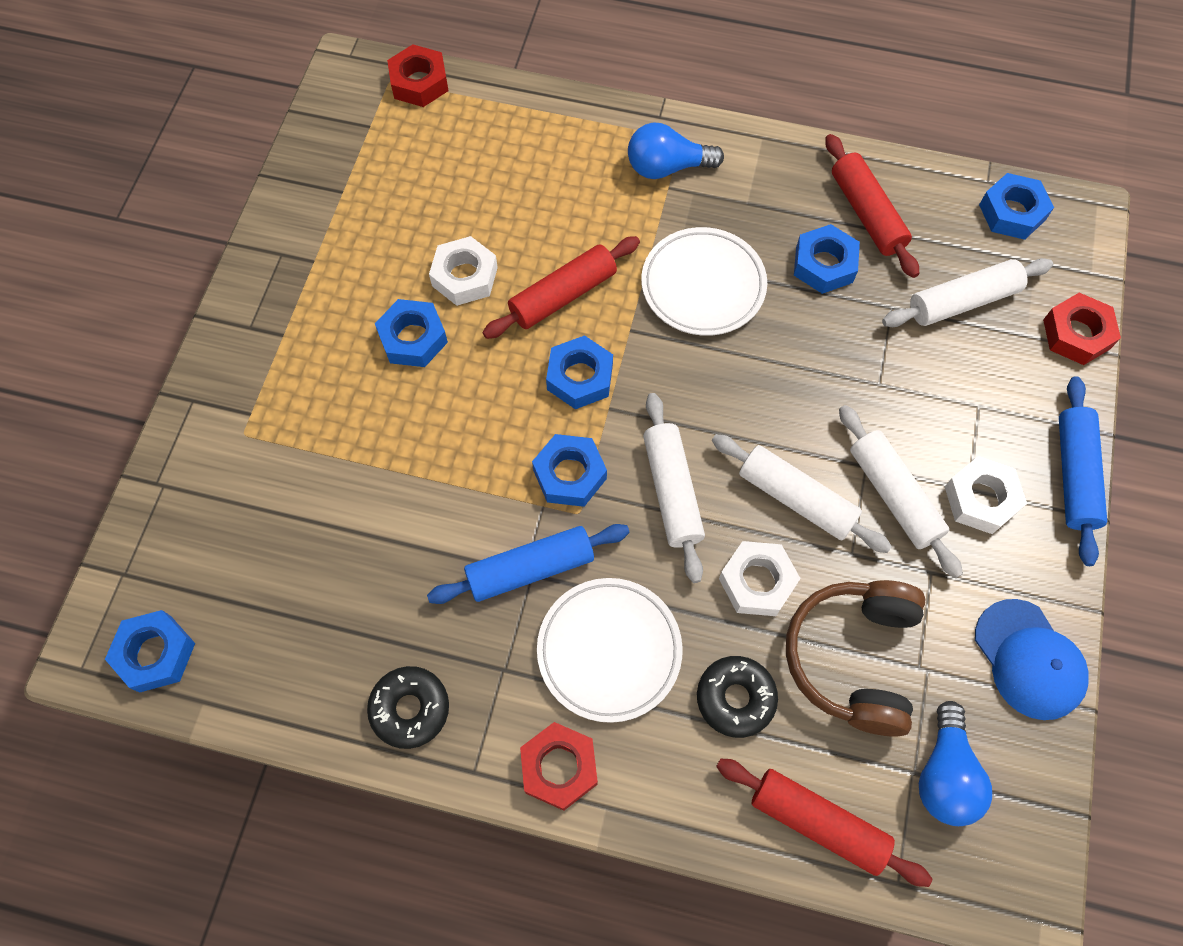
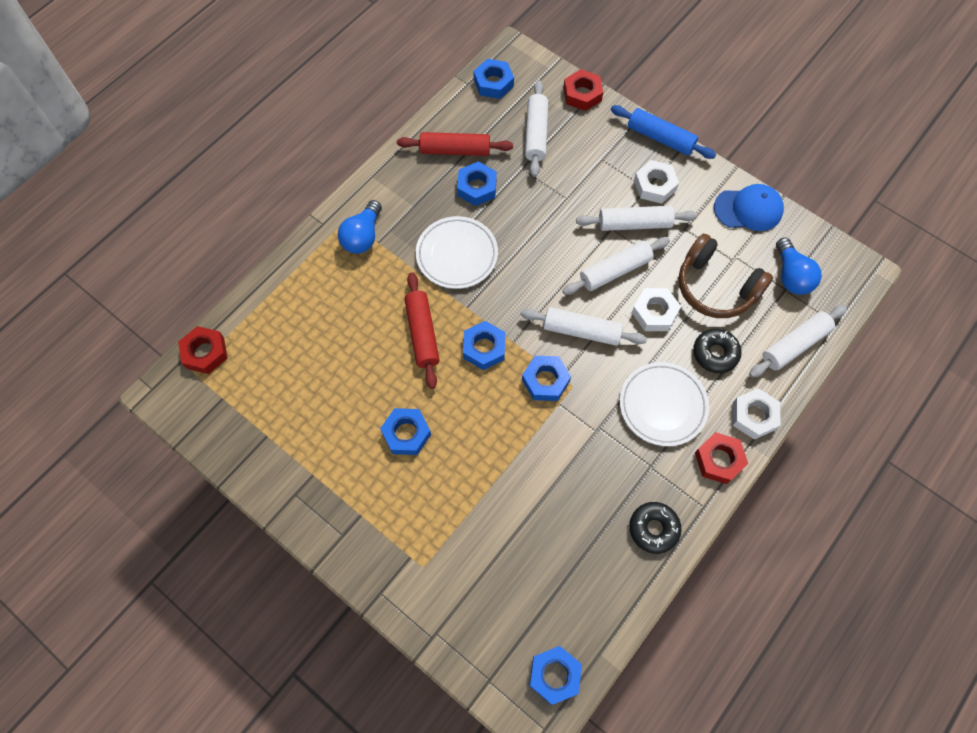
camera: 65 degrees left, 0 degrees up
(464, 276) = (377, 385): white nut -> white nut (753, 416)
(530, 568) = (595, 427): blue rolling pin -> none
(817, 823) = (794, 345): red rolling pin -> white rolling pin
(944, 774) = (791, 276): blue light bulb -> blue light bulb turned 45 degrees clockwise

